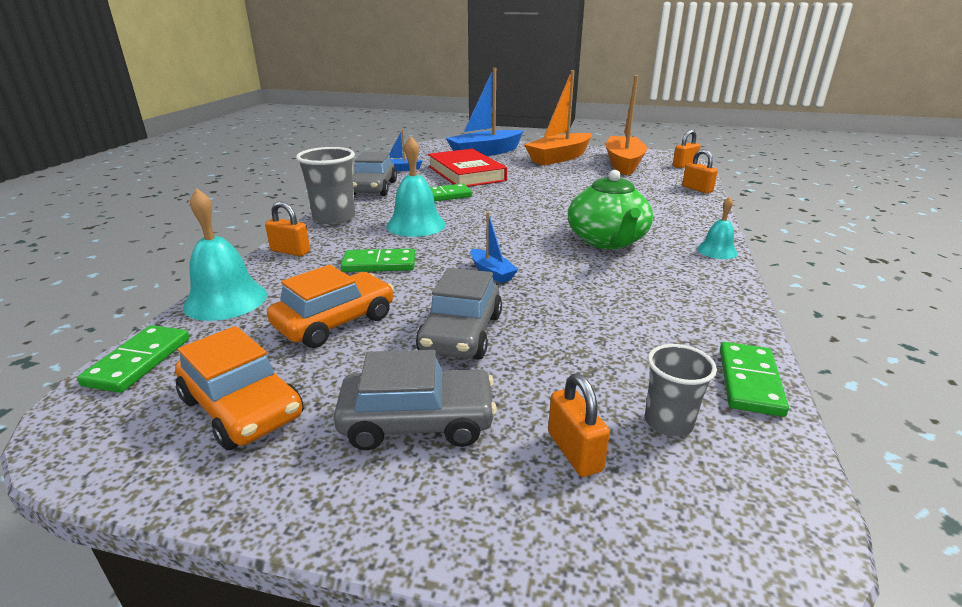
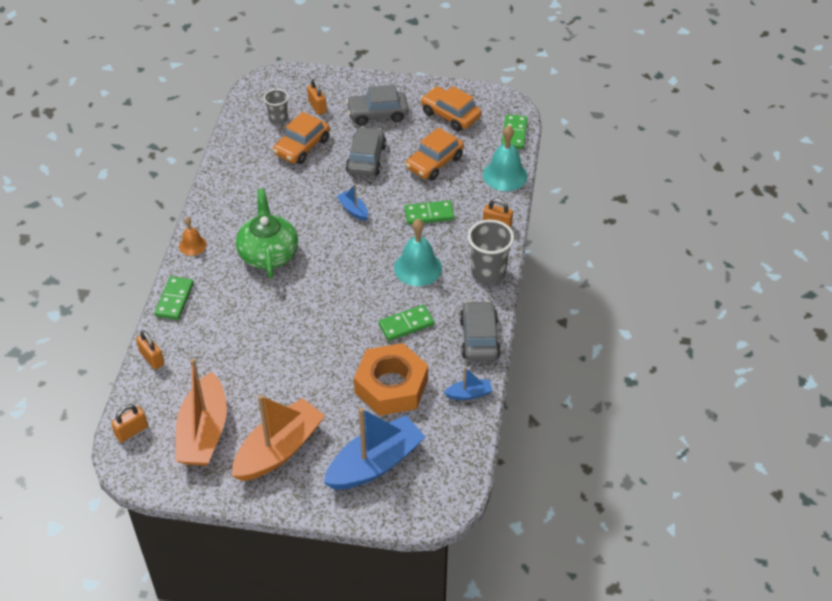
camera: 175 degrees right, 20 degrees up
(466, 173) = (391, 386): red book -> orange nut
(593, 360) = (302, 147): none -> orange car
(717, 251) = (192, 245): turquoise bell -> orange bell
(750, 381) = (234, 140): green domino -> green domino (174, 299)

